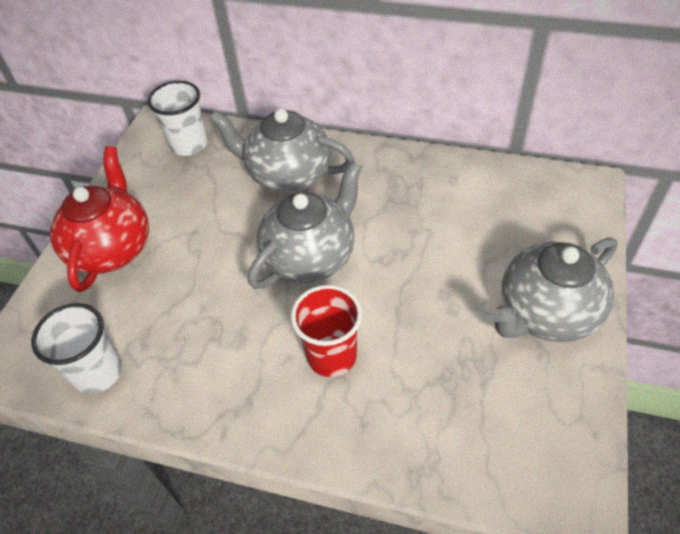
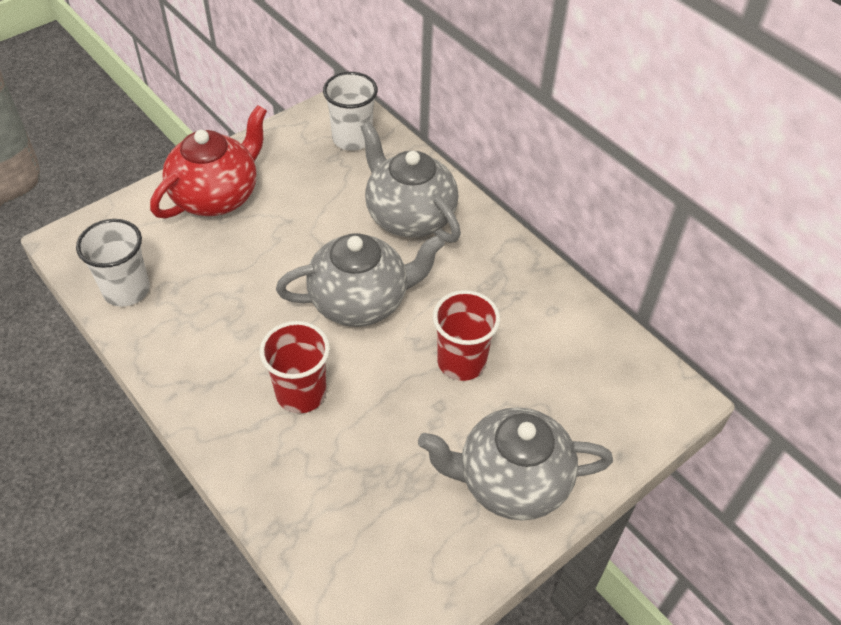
camera: 30 degrees right, 0 degrees up
(428, 253) = (461, 362): none -> red cup

